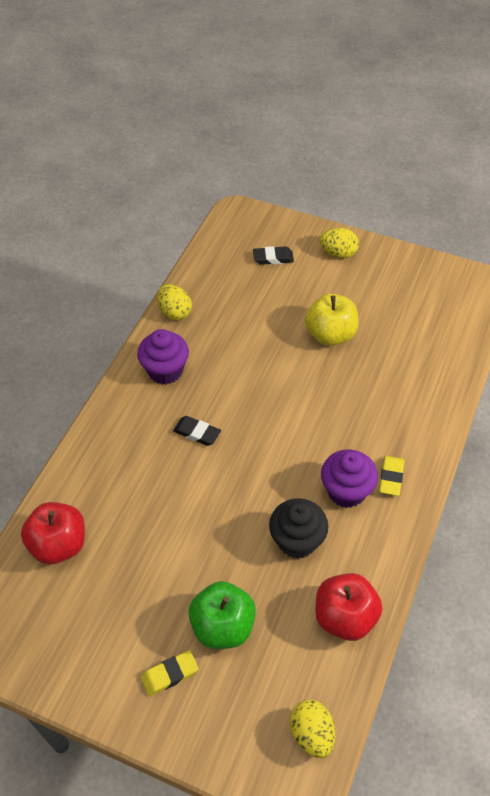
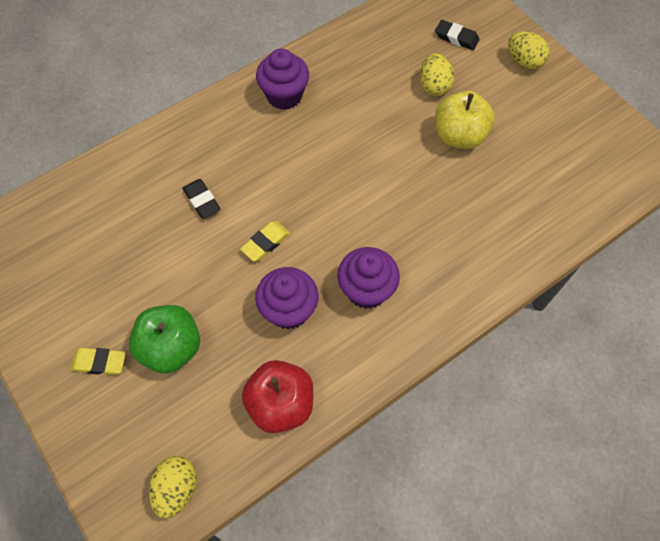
camera: 30 degrees right, 10 degrees up
(59, 544) = (92, 201): red apple -> none
(175, 312) = (330, 47): yellow egg -> yellow egg (434, 86)
(197, 433) = (271, 165): black eraser -> black eraser (202, 201)
(297, 541) = (289, 310): black cupcake -> purple cupcake
(391, 477) = (418, 301): yellow eraser -> yellow eraser (265, 243)

